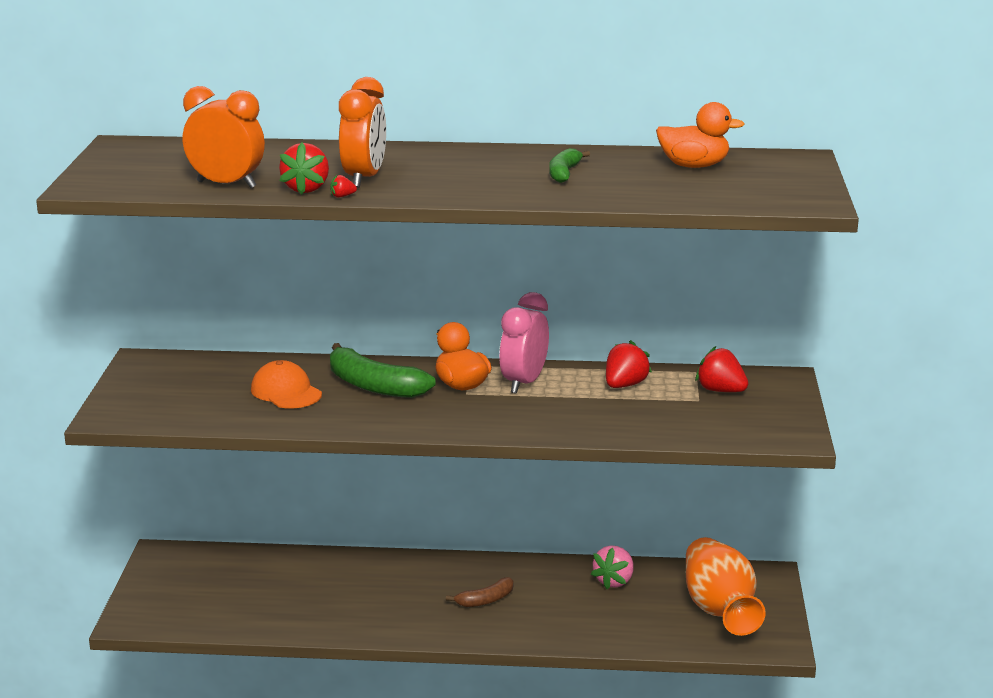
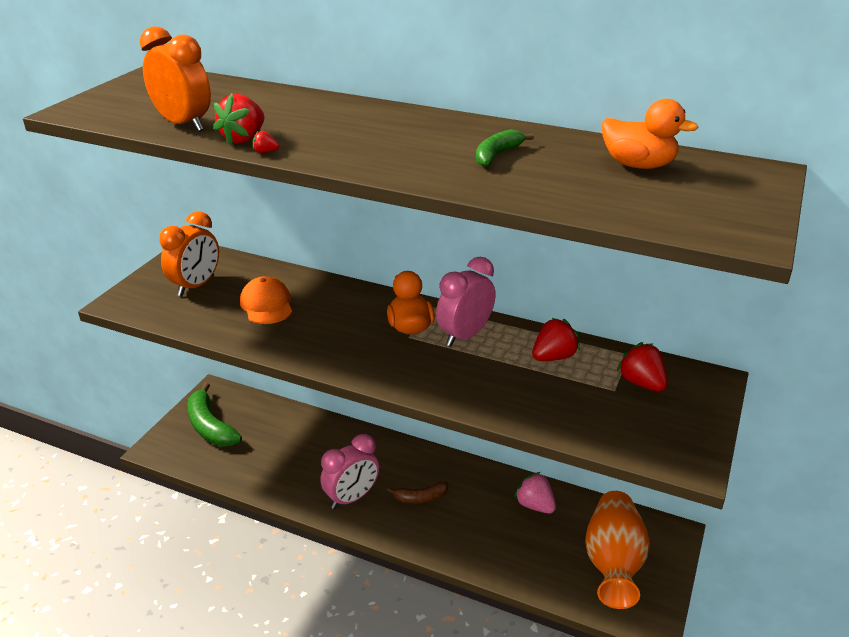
camera: 20 degrees right, 10 degrees up
(364, 179) = (305, 135): orange clock -> orange clock (196, 286)
(373, 386) = (339, 312): green banana -> green banana (210, 426)
(406, 616) = (351, 498): none -> pink clock
(614, 581) = (534, 505): pink strawberry -> pink strawberry turned 90 degrees clockwise

